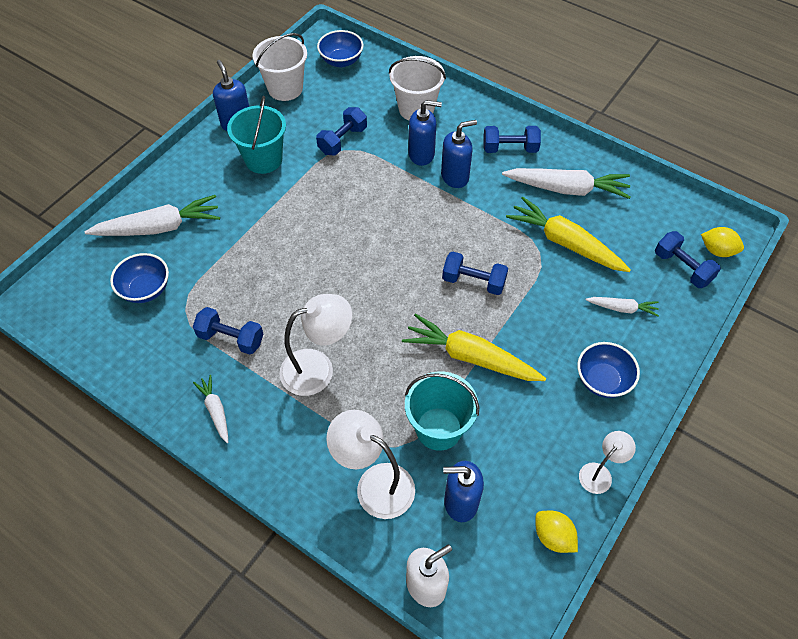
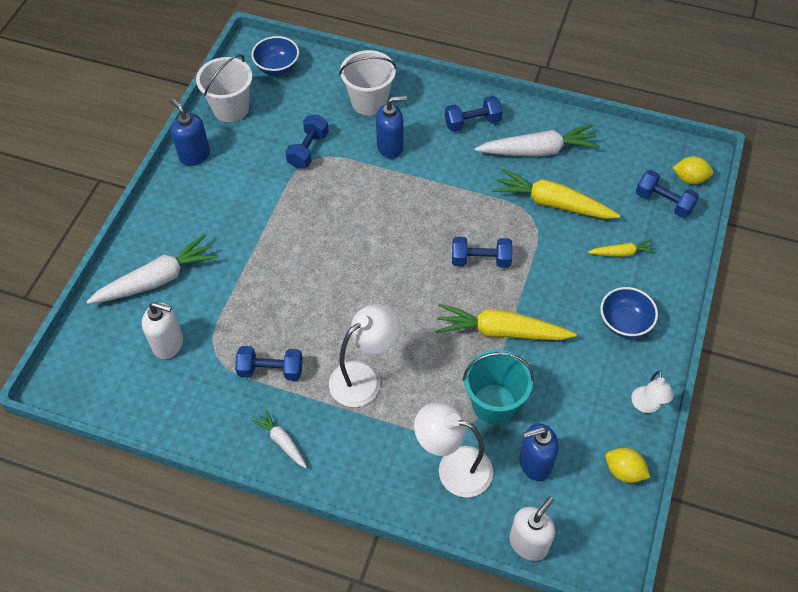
camera: 15 degrees left, 0 degrees up
(146, 289) = (168, 344): blue bowl -> white soap dispenser
(263, 159) = (236, 187): turquoise bucket -> none
(455, 177) = (430, 162): blue soap dispenser -> none
(600, 473) = (647, 406): white lamp -> white lamp turned 150 degrees clockwise
(622, 308) = (622, 253): white carrot -> yellow carrot

